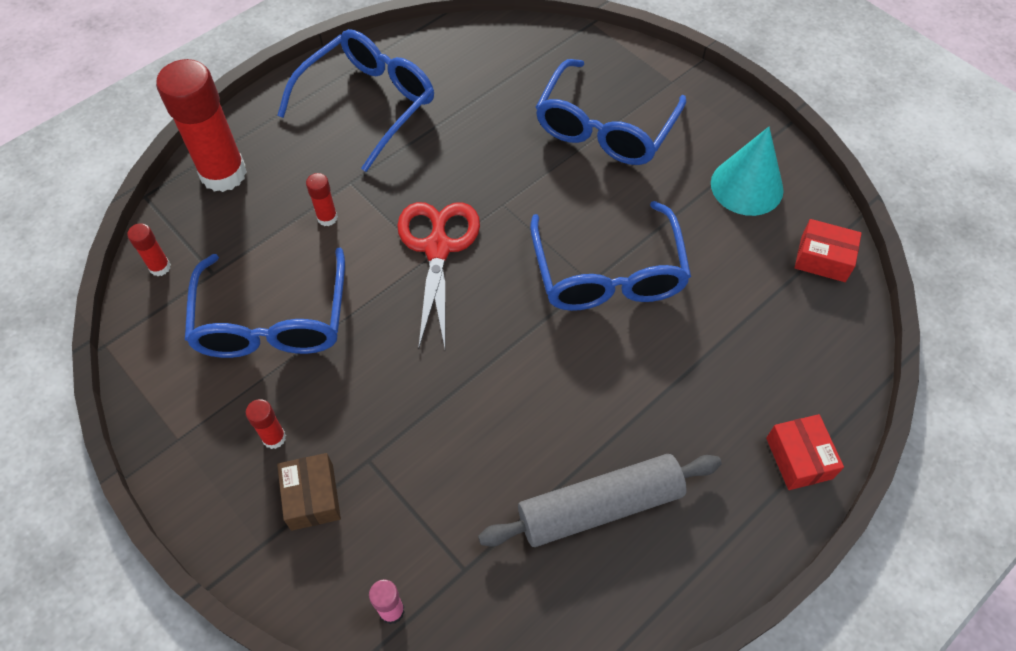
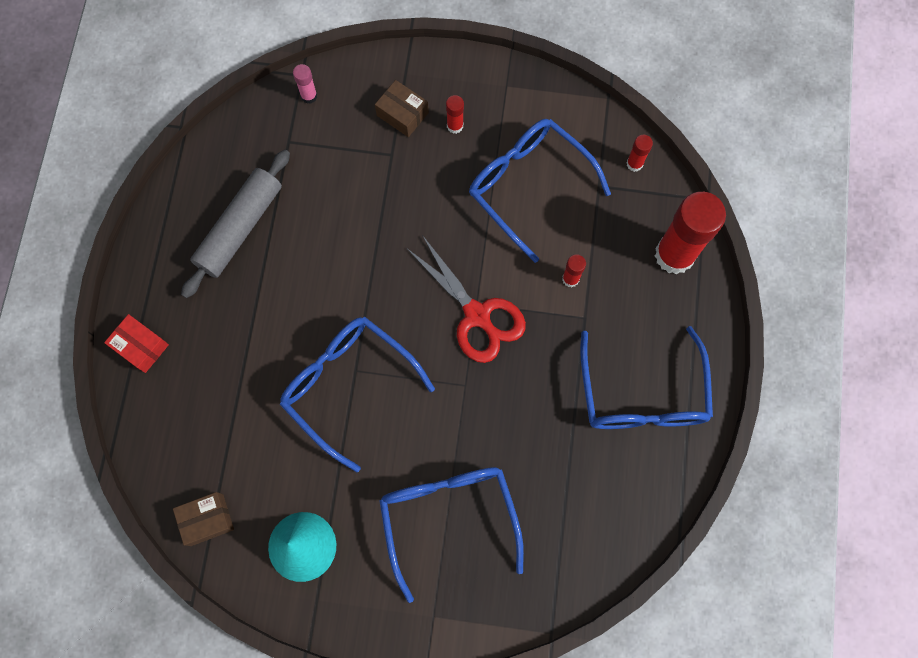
camera: 140 degrees right, 15 degrees up
(823, 258) = (207, 520): red box -> brown box

